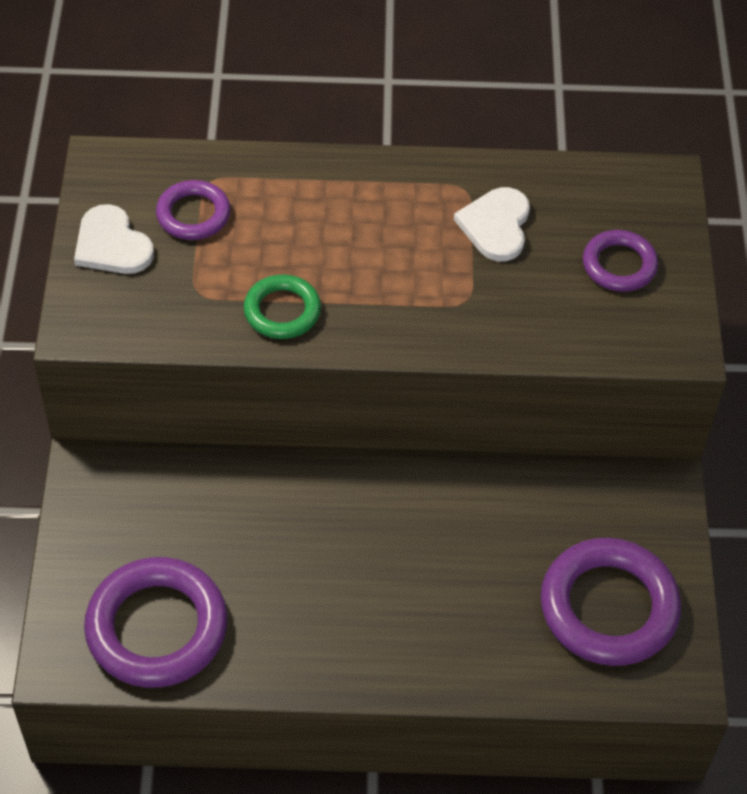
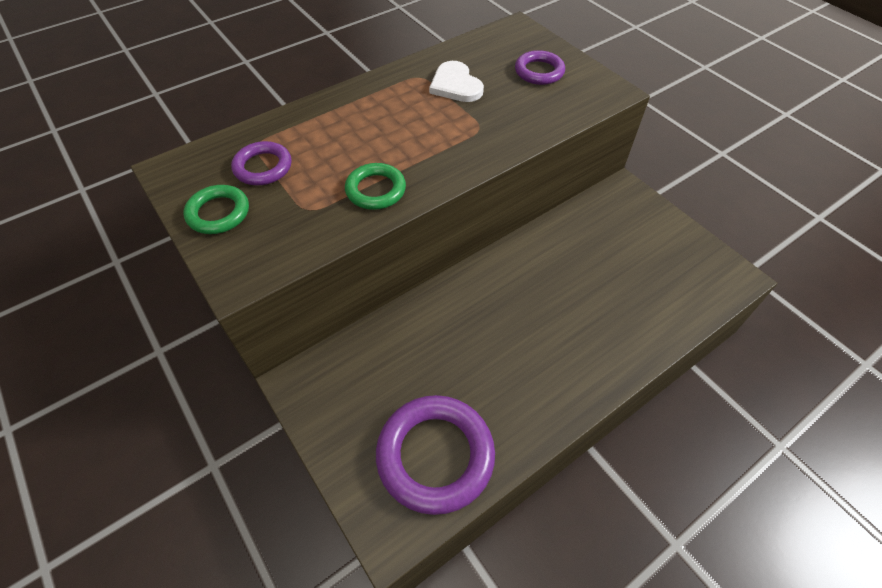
camera: 35 degrees left, 0 degrees up
(112, 245) = (218, 213): white heart -> green ring
(608, 607) = (664, 263): purple ring -> none

